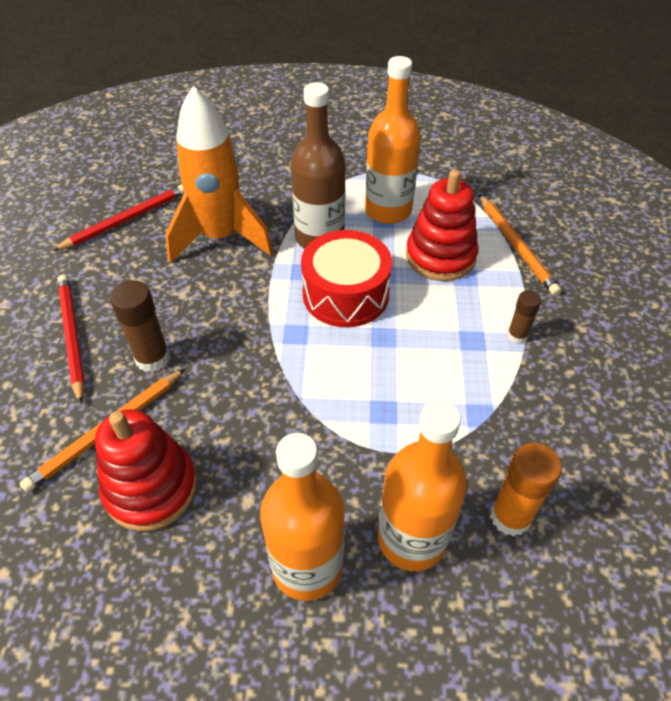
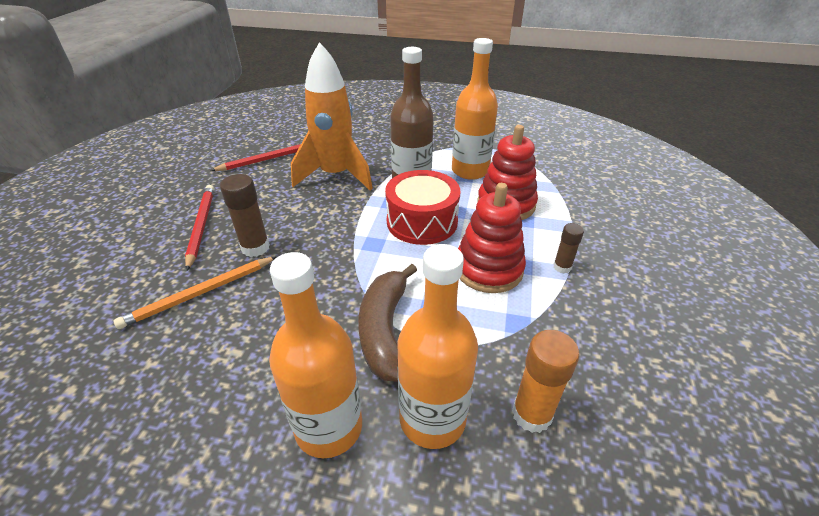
camera: 10 degrees right, 10 degrees down
(151, 488) = (217, 341): red stacking toy -> red stacking toy (488, 269)
(338, 445) = (385, 330): none -> brown banana
(516, 246) = (571, 204): orange pencil -> none

